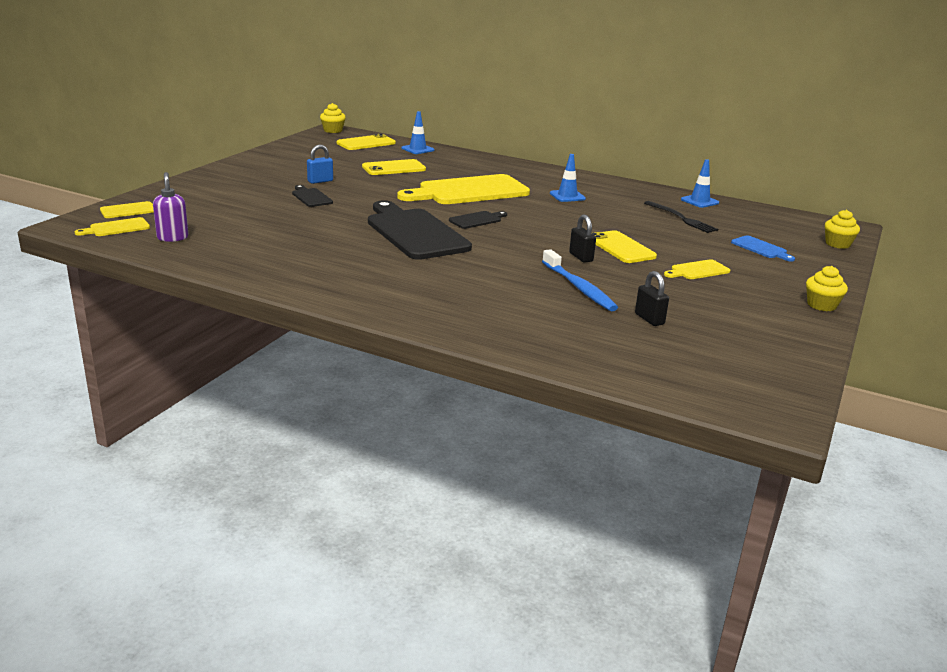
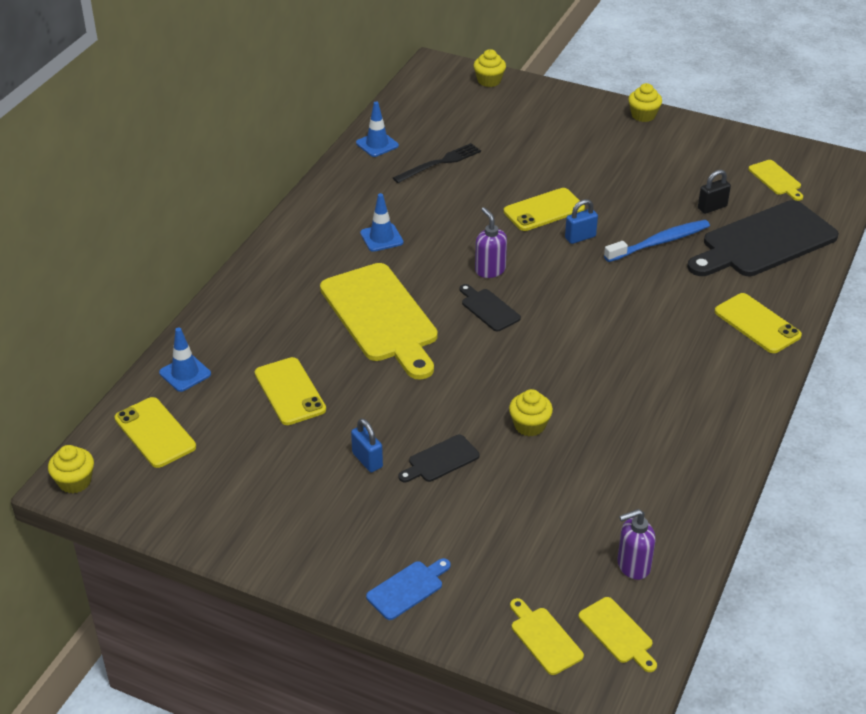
camera: 90 degrees left, 15 degrees up
(335, 221) = (529, 425): none -> yellow cupcake
(414, 233) = (547, 356): black cutting board -> black cutting board (764, 242)
(446, 315) = (757, 323): none -> yellow phone
(528, 224) = (490, 270): none -> purple soap dispenser
(581, 257) = (580, 237): black padlock -> blue padlock
(698, 270) = (589, 169): yellow cutting board -> yellow cutting board (776, 179)
(761, 248) = (516, 125): blue cutting board -> blue cutting board (407, 588)

